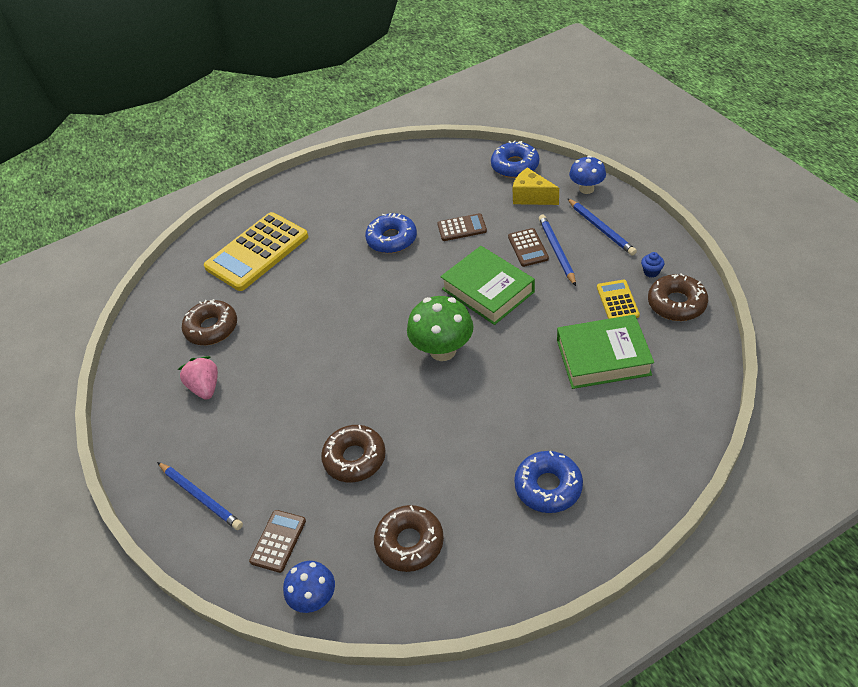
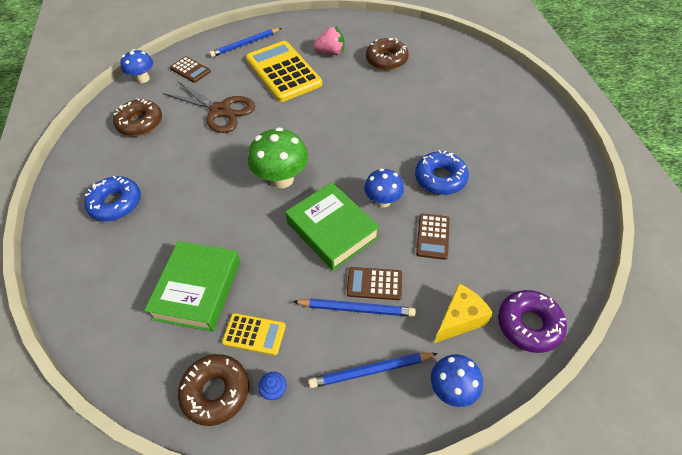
camera: 105 degrees right, 5 degrees up
(257, 252) = (463, 91): yellow calculator -> yellow calculator (283, 72)
(355, 458) = (220, 110): brown donut -> brown scissors
(437, 268) = (383, 201): none -> blue mushroom
(488, 290) = (332, 230): green book -> green book turned 75 degrees clockwise
(515, 166) = (529, 324): blue donut -> purple donut

